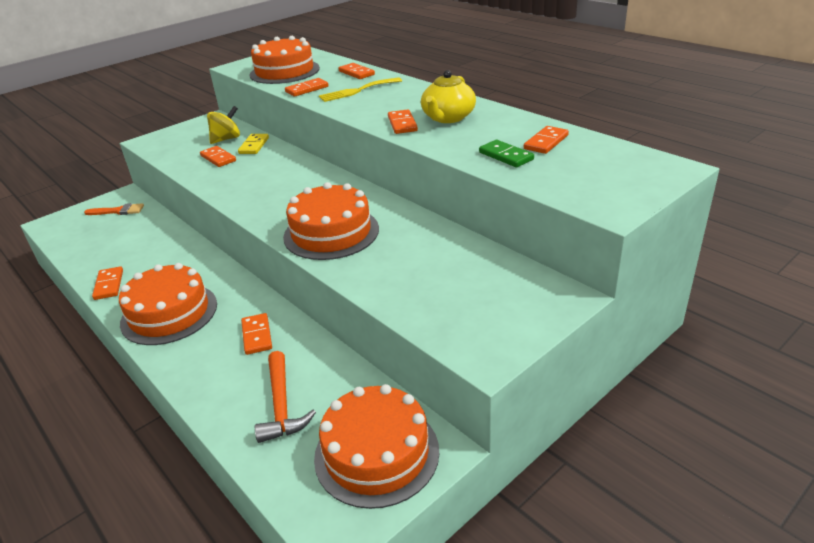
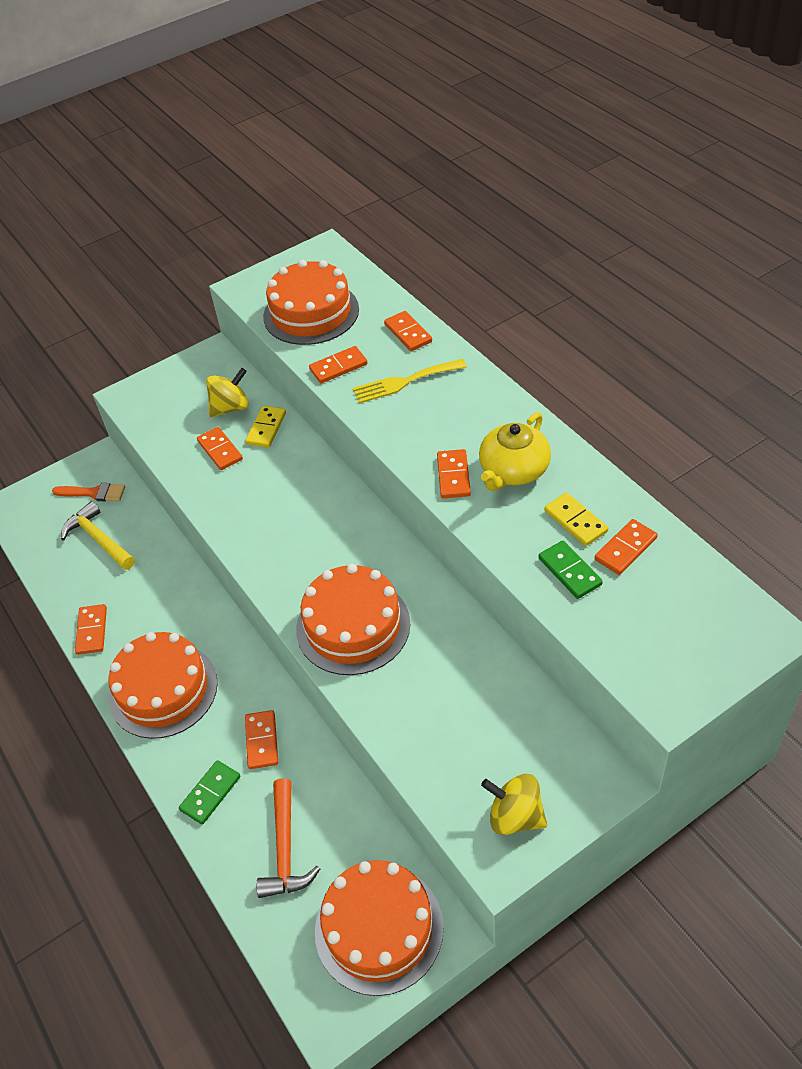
camera: 10 degrees right, 15 degrees up
(120, 234) = (98, 539): none -> yellow hammer
(210, 375) = (210, 793): none -> green domino
(493, 327) = (515, 816): none -> yellow spinning top
(502, 134) = (575, 521): none -> yellow domino

